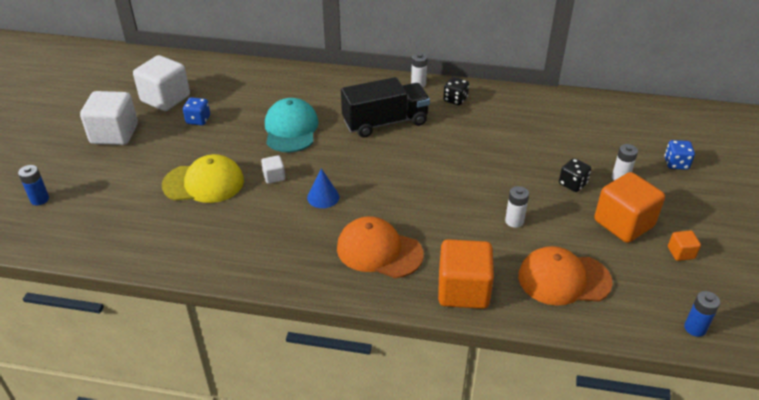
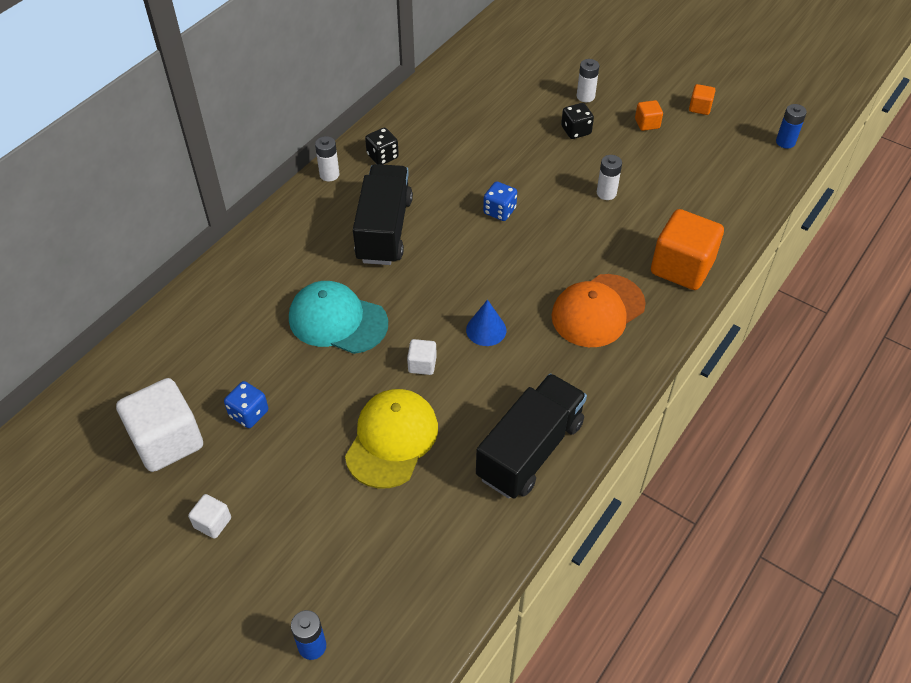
camera: 65 degrees left, 10 degrees up
(114, 134) = (212, 523): white cube -> white cube, size x0.46
(223, 251) = (530, 450): none -> black truck
(563, 279) = (698, 193): orange cap -> none
(623, 223) = (647, 123): orange cube -> orange cube, size x0.46
(676, 163) = (586, 53): blue dice -> blue dice (499, 211)

